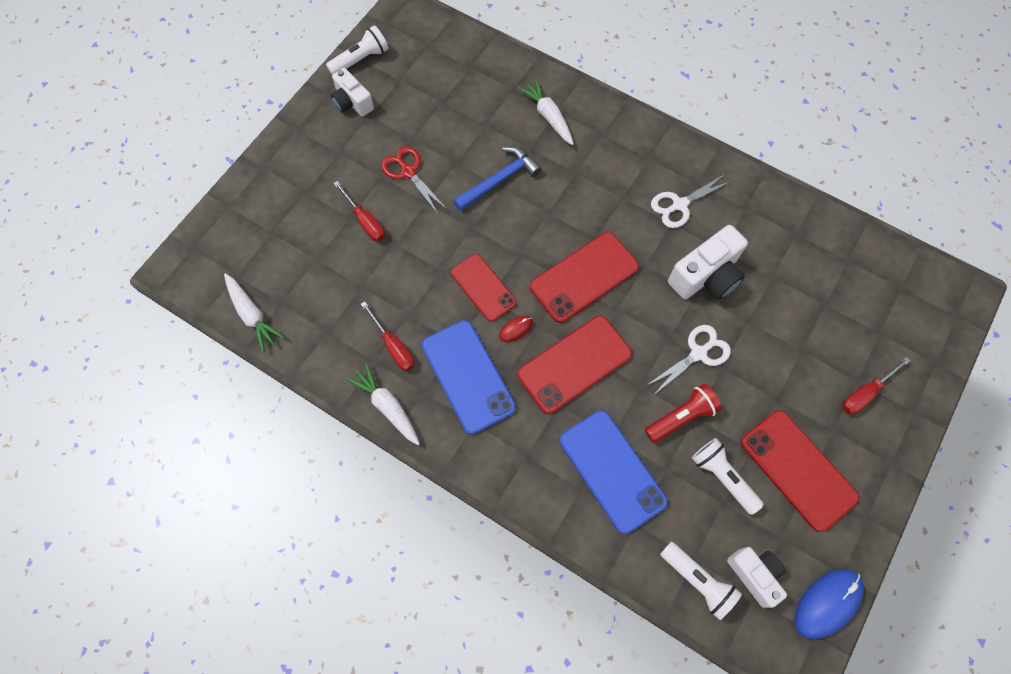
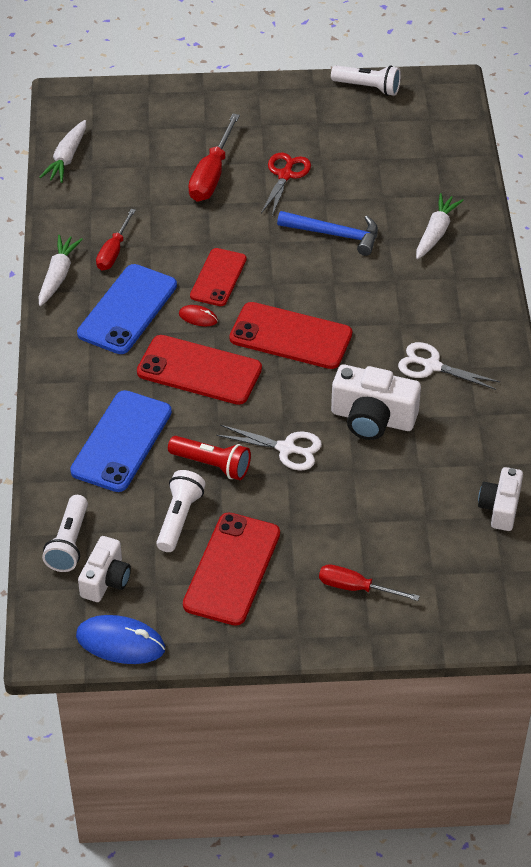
camera: 55 degrees right, 20 degrees down
(352, 102) = (319, 106): white camera -> white camera (500, 508)
(365, 221) = (212, 175): red screwdriver -> red screwdriver, size x1.52

